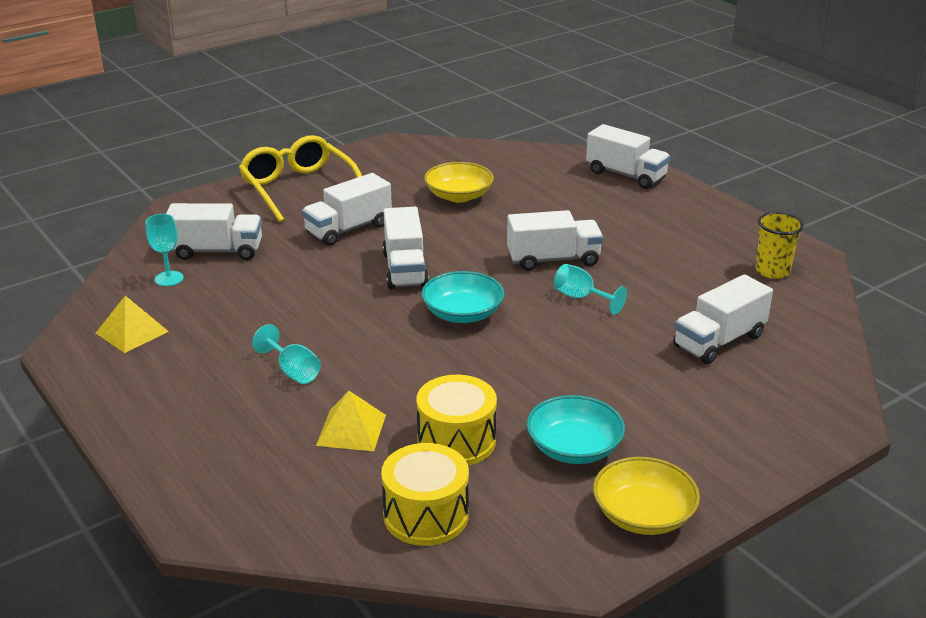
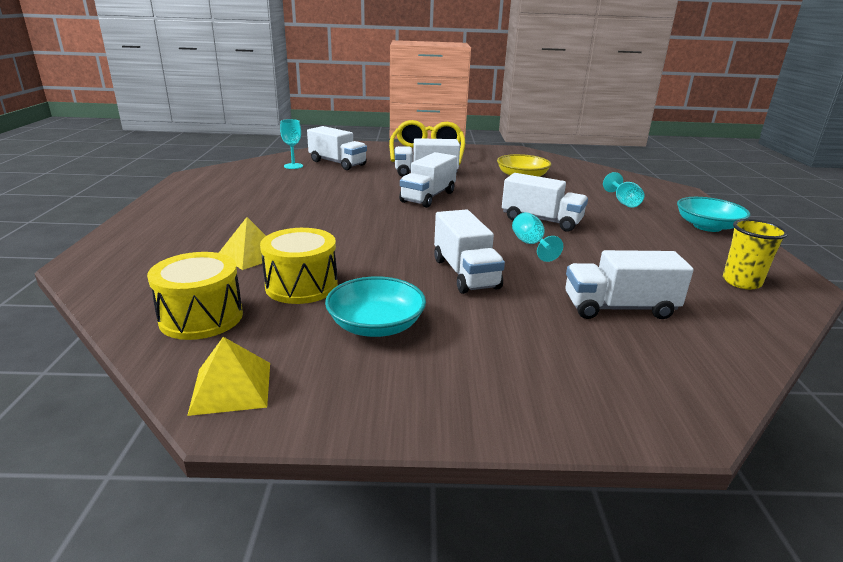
camera: 35 degrees right, 5 degrees down
(132, 332) = (234, 178): yellow pyramid -> yellow pyramid (231, 387)
(293, 371) = (276, 218): turquoise goblet -> turquoise goblet (623, 202)
(462, 313) = (428, 226): turquoise bowl -> turquoise bowl (707, 226)
(626, 175) = (669, 197): white truck -> white truck (465, 273)
(643, 515) = (352, 399): yellow bowl -> none

